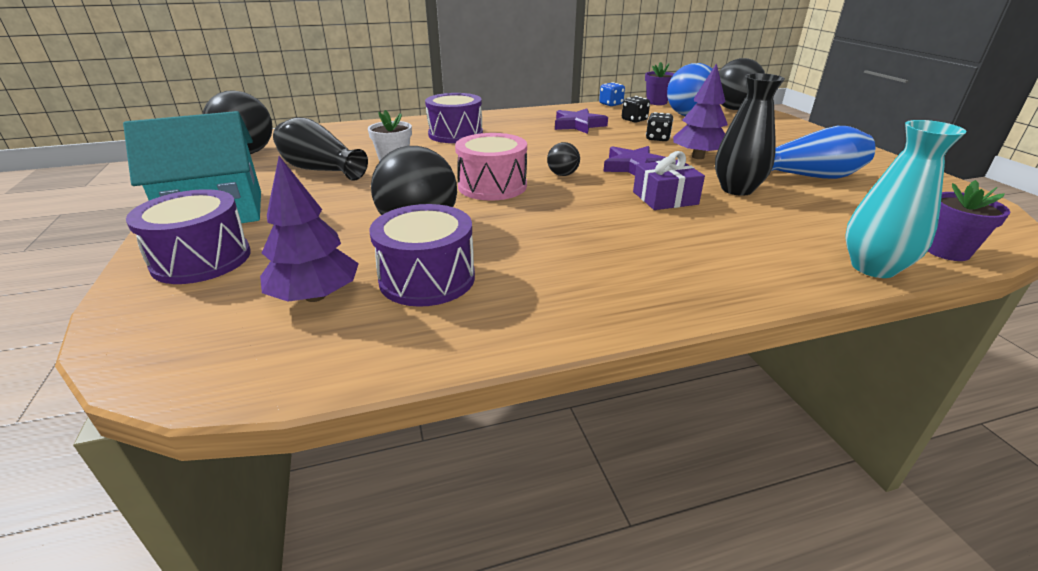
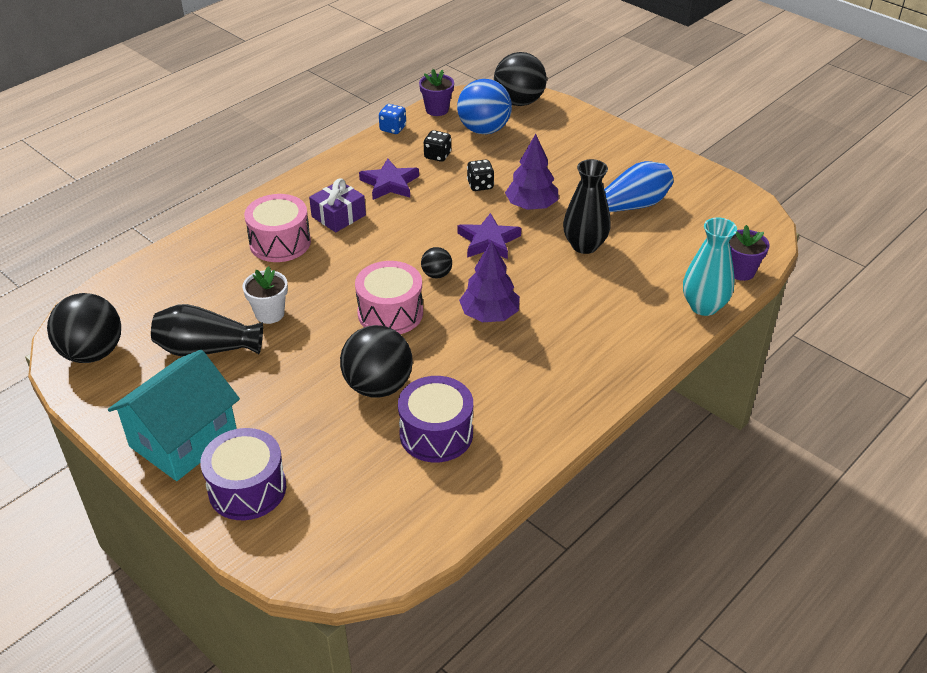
camera: 30 degrees left, 10 degrees up
(315, 296) = (376, 481): purple tree -> purple tree (489, 315)
(455, 134) = (280, 242): purple drum -> pink drum
(665, 198) = (538, 278): purple gift -> purple gift (338, 216)

